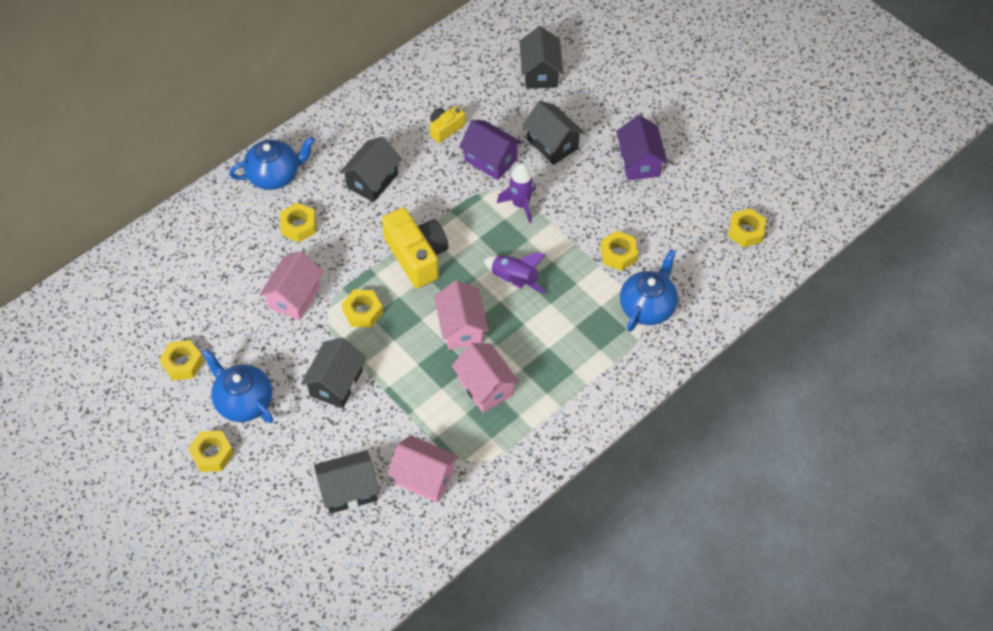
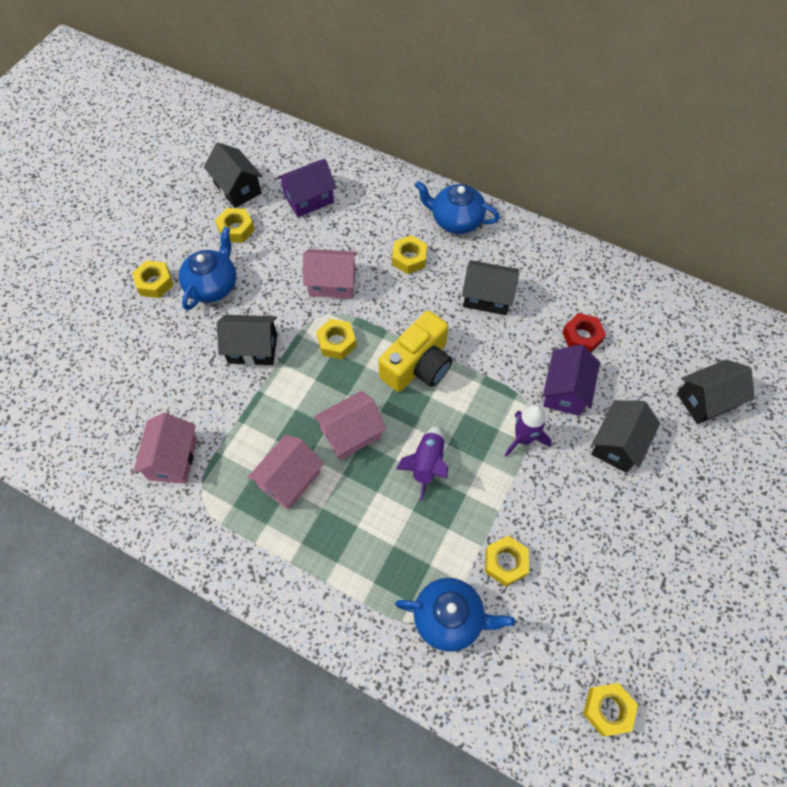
camera: 70 degrees right, 5 degrees up
(275, 175) = (456, 220): blue teapot -> blue teapot turned 150 degrees clockwise
(349, 490) = (144, 399): black house -> black house (237, 188)
(445, 128) = (582, 337): yellow camera -> red nut
(639, 162) = (643, 546): purple house -> purple house (309, 199)

